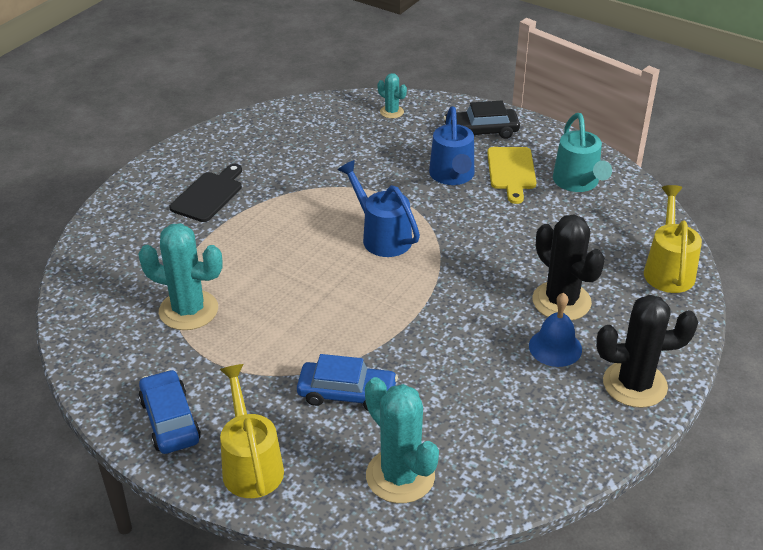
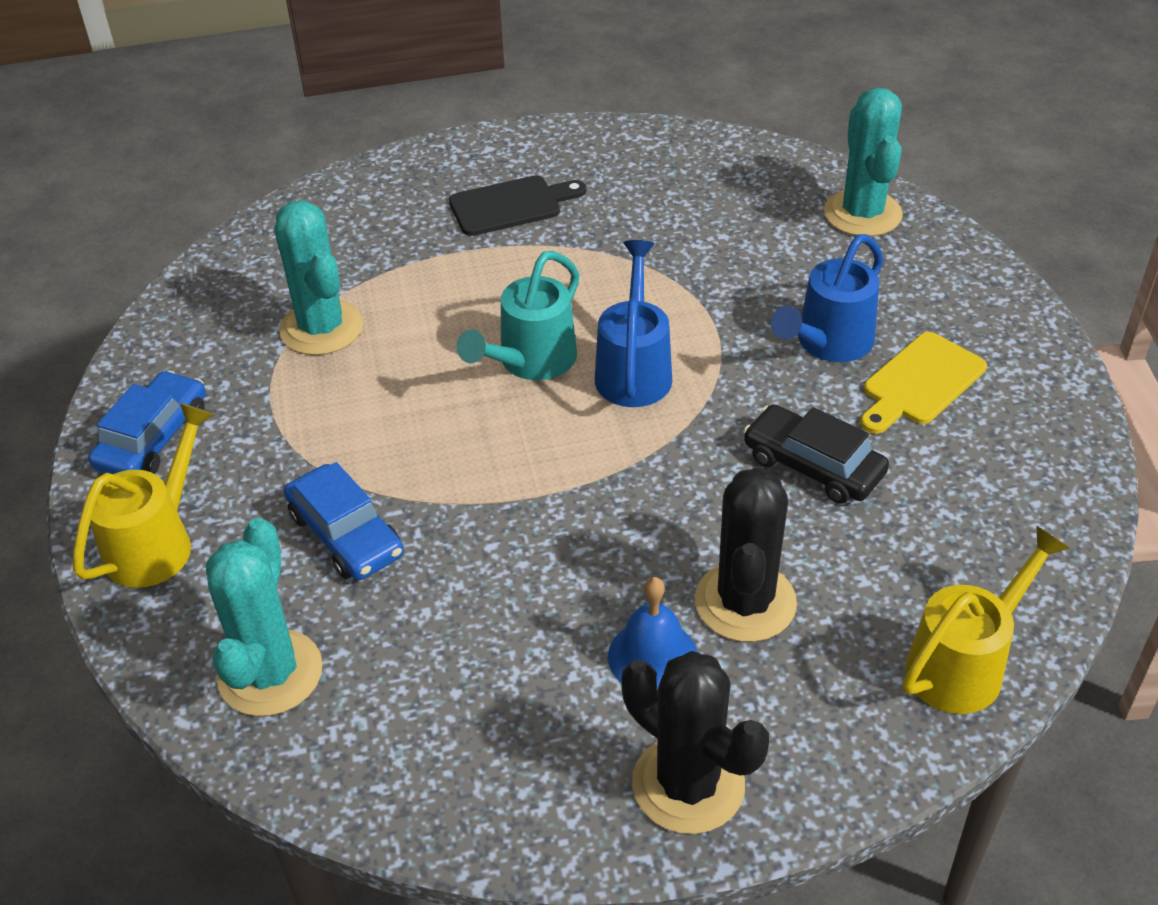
camera: 45 degrees right, 5 degrees up
(391, 112) = (862, 214): turquoise cactus -> turquoise cactus, size x1.96
(481, 131) = (952, 303): black car -> black car (813, 465)
(578, 183) = (997, 454): turquoise watering can -> turquoise watering can (530, 362)

